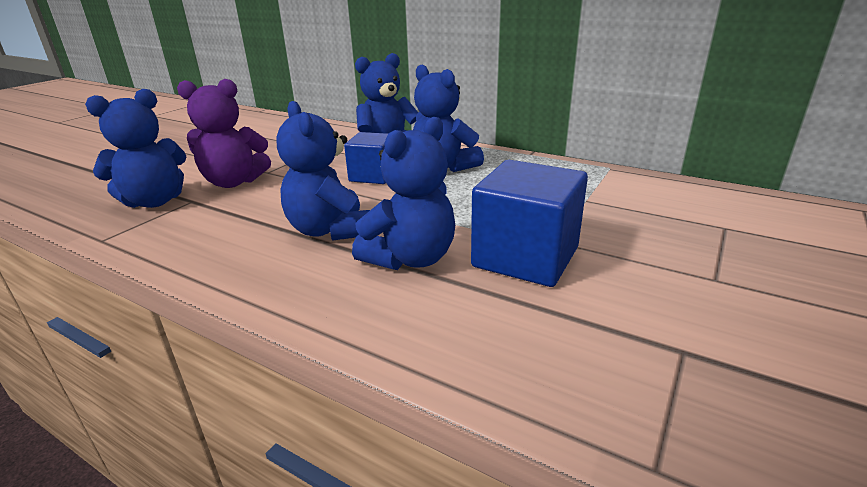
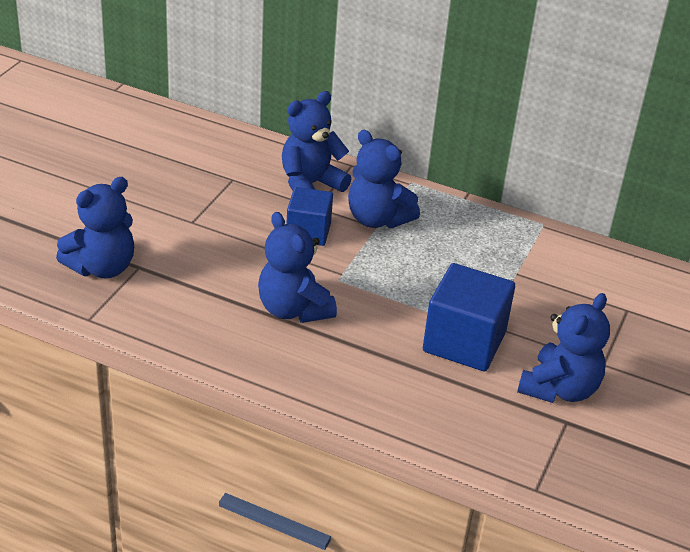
camera: 10 degrees left, 10 degrees up
(234, 182) = (166, 238): purple teddy bear -> none
(411, 258) = (372, 342): blue teddy bear -> blue teddy bear (559, 389)

